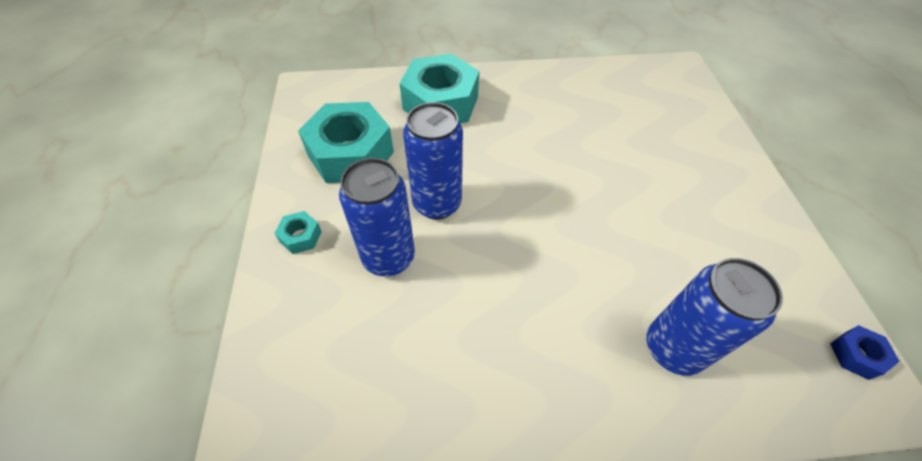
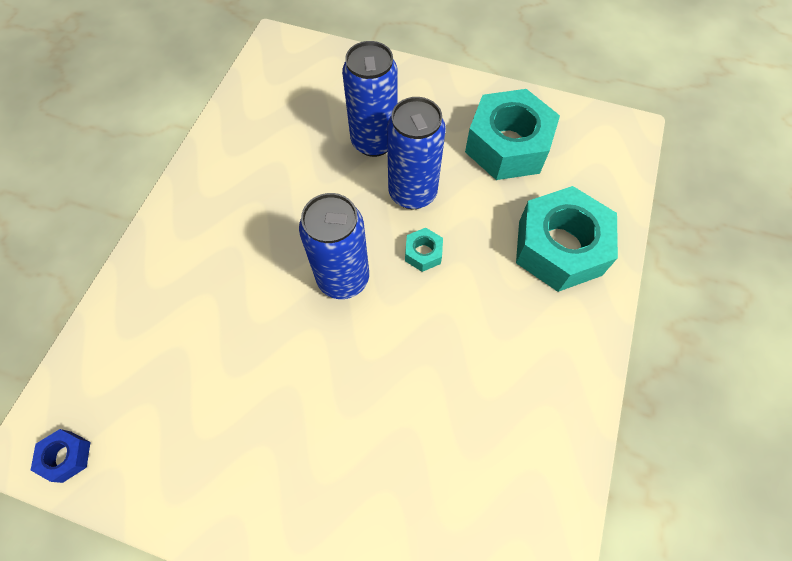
camera: 115 degrees right, 10 degrees up
(300, 236) = (425, 93): turquoise nut -> turquoise nut (423, 253)
(673, 348) = (178, 302): blue can -> blue can (343, 278)

